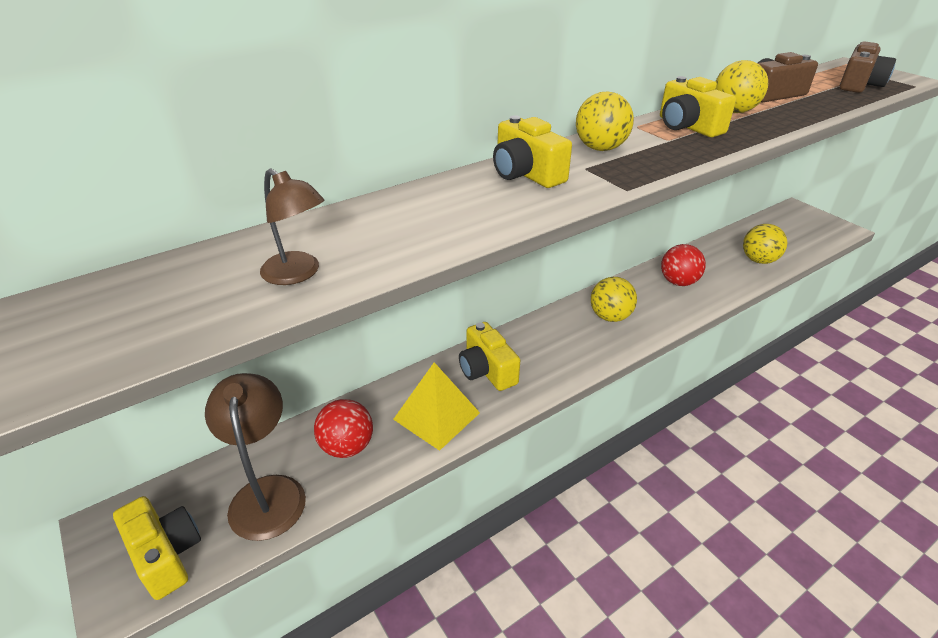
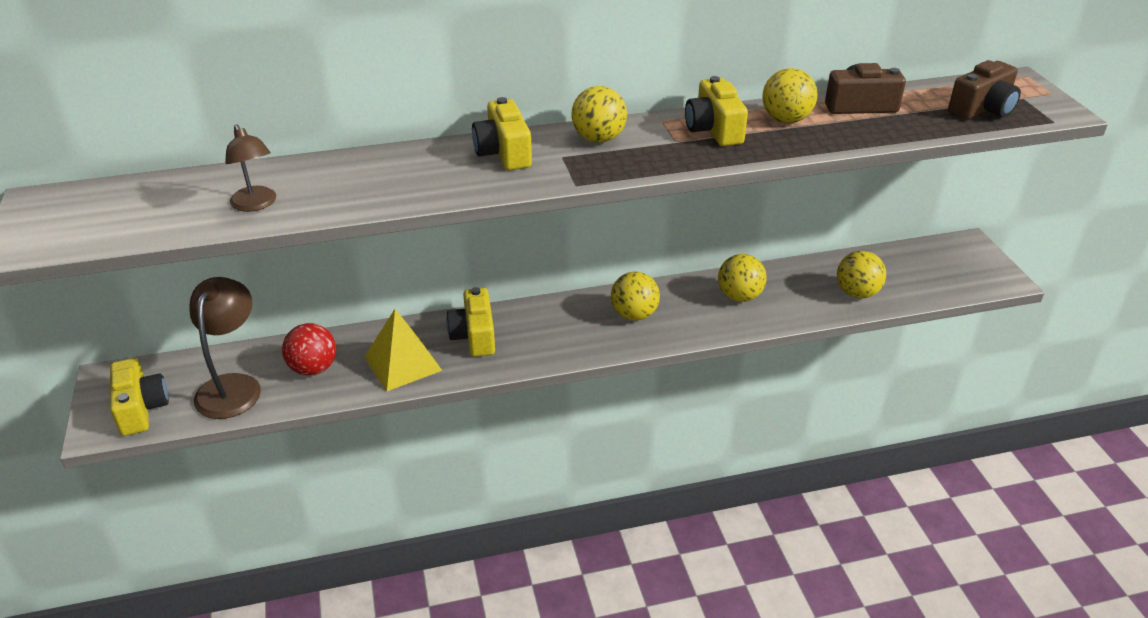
camera: 20 degrees right, 0 degrees up
(678, 282) = (739, 296): red ball -> yellow ball

